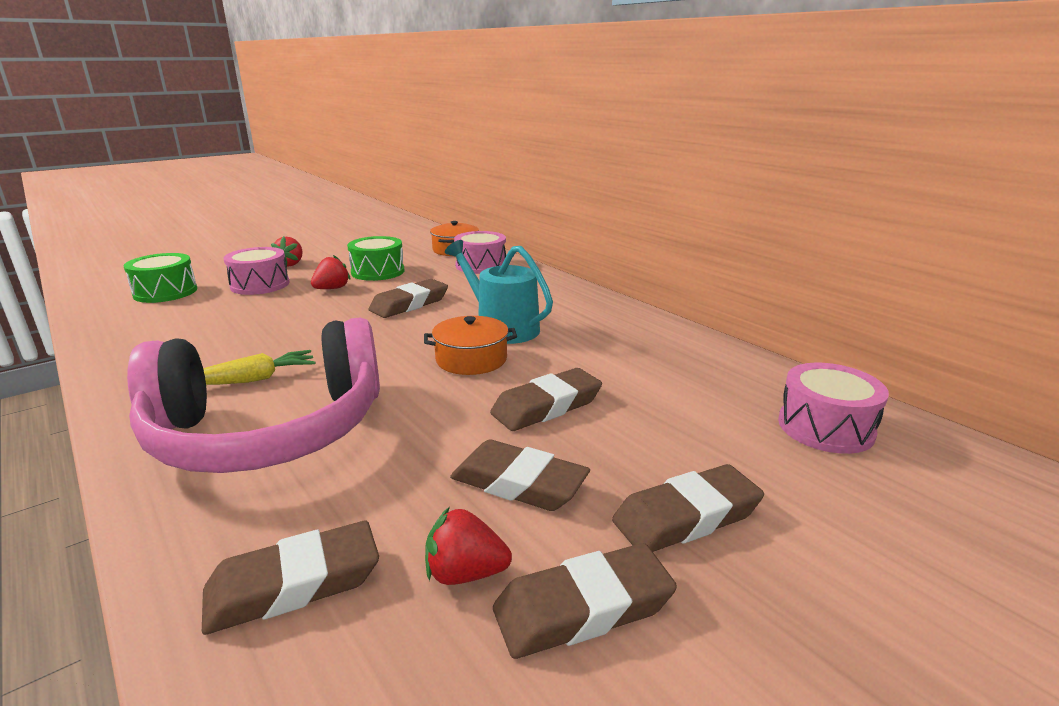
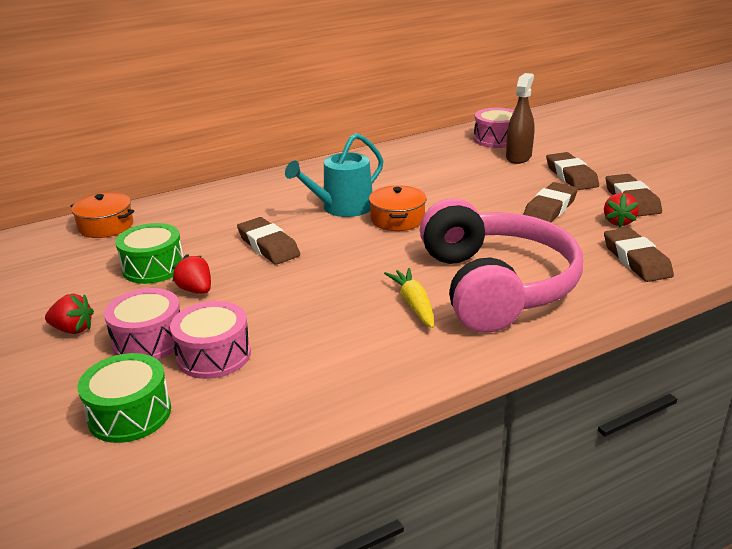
camera: 80 degrees left, 5 degrees up
(481, 265) = (174, 213): pink drum -> pink drum (214, 355)
(546, 406) = (469, 198): brown eraser -> none
(750, 452) = (518, 157): none -> brown spray bottle

